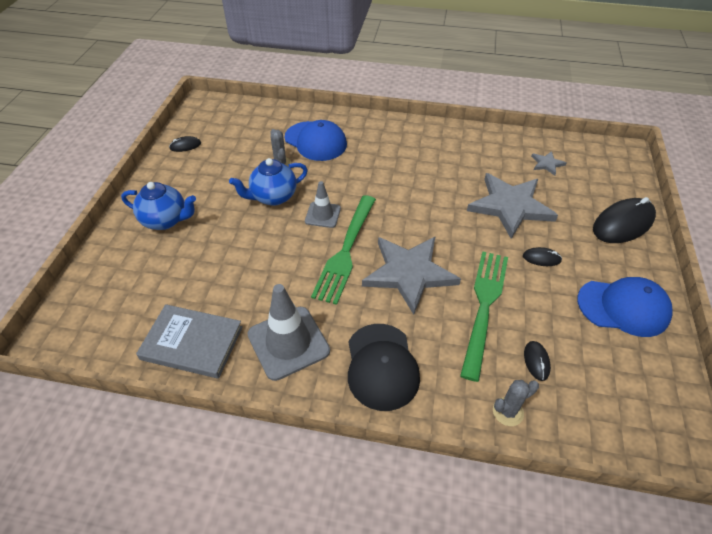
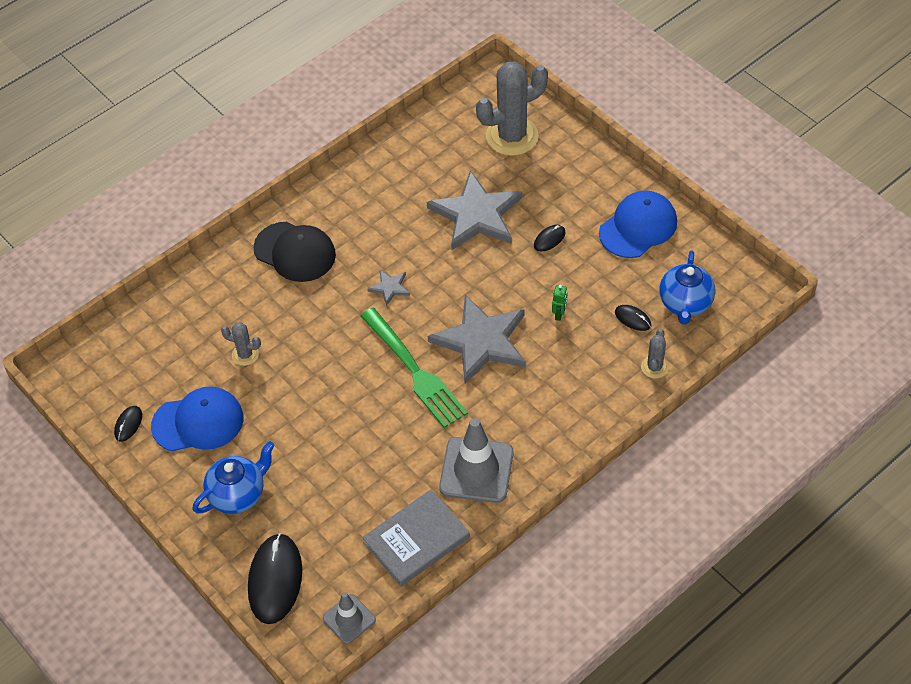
camera: 50 degrees left, 5 degrees up
(273, 197) = (290, 387): blue teapot -> blue teapot (685, 304)
(315, 141) = (239, 304): blue cap -> blue cap (198, 422)
(323, 215) = (353, 361): grey traffic cone -> grey traffic cone (349, 619)
(381, 366) = (553, 420): black cap -> black cap (295, 252)
(484, 306) = (559, 314): green fork -> green robot
(547, 164) = (453, 147): grey star -> grey star (390, 287)
(595, 186) = (512, 136): none -> grey cactus
(623, 223) = (567, 155): black mouse -> black mouse (275, 580)

